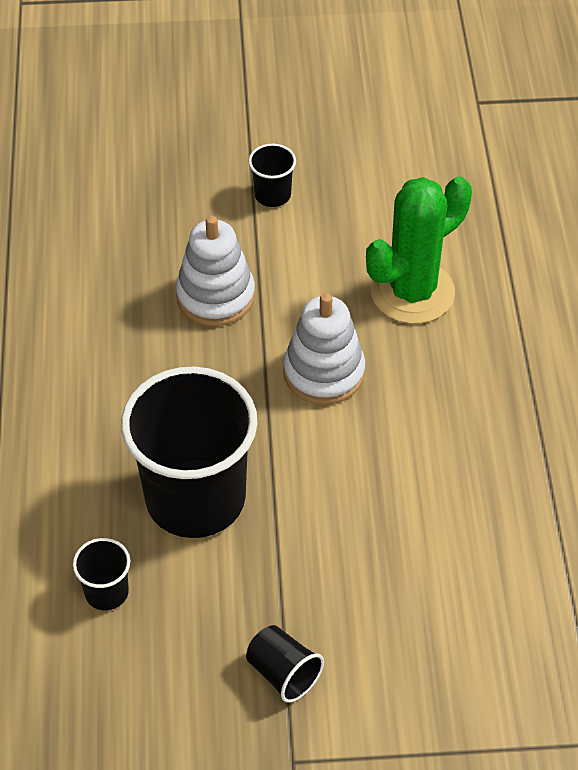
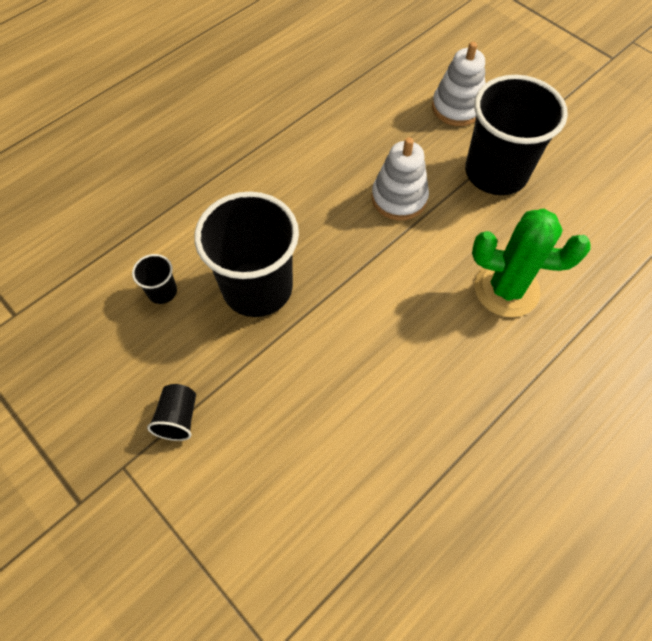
camera: 50 degrees right, 10 degrees up
(272, 195) = (496, 172): black cup -> black cup, size x2.38
(324, 372) = (401, 286): white stacking toy -> white stacking toy (457, 107)

